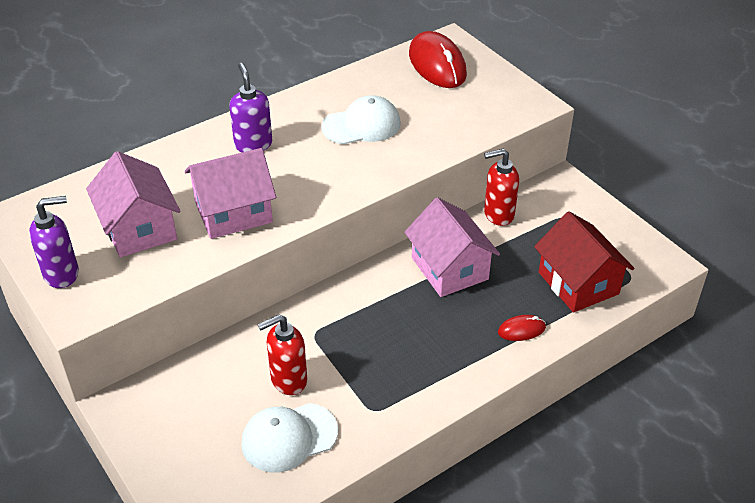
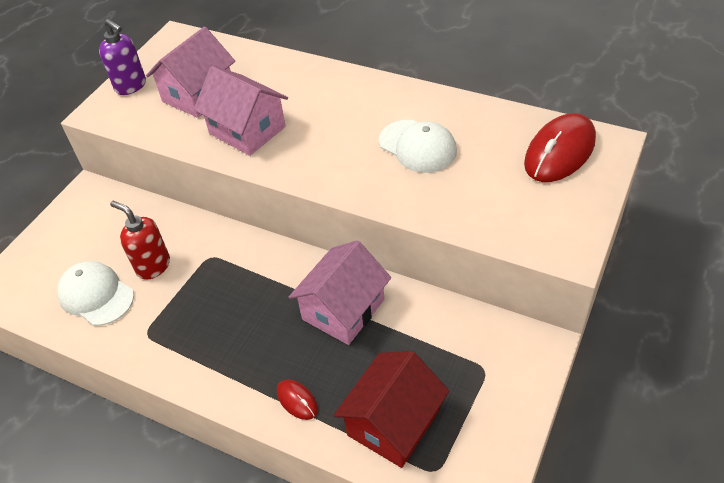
camera: 65 degrees right, 5 degrees up
(253, 144) = (338, 99): purple soap dispenser -> none
(498, 214) = (445, 313): red soap dispenser -> none

